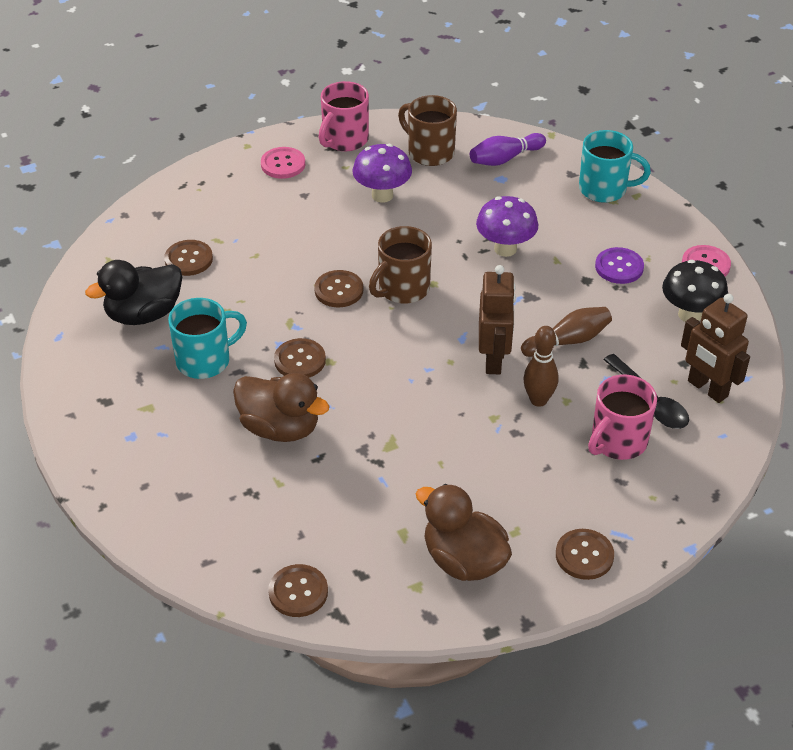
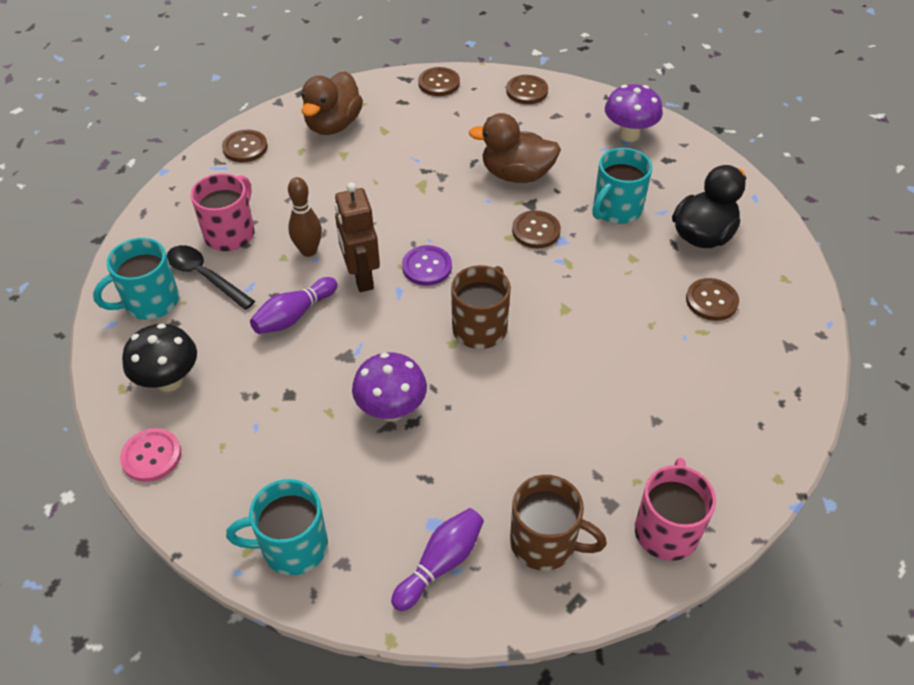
camera: 160 degrees right, 5 degrees up
(283, 164) = (712, 460): pink button -> none
(339, 290) = (543, 308): brown button -> brown button (527, 91)
(382, 195) = (566, 447): purple mushroom -> purple mushroom (629, 135)
(464, 560) = (333, 125): brown duck -> brown duck turned 90 degrees clockwise
(568, 341) = (294, 315): brown bowling pin -> purple bowling pin
(619, 267) = (255, 422): purple button -> purple button (427, 267)
(707, 389) = (150, 302): brown robot -> turquoise mug

